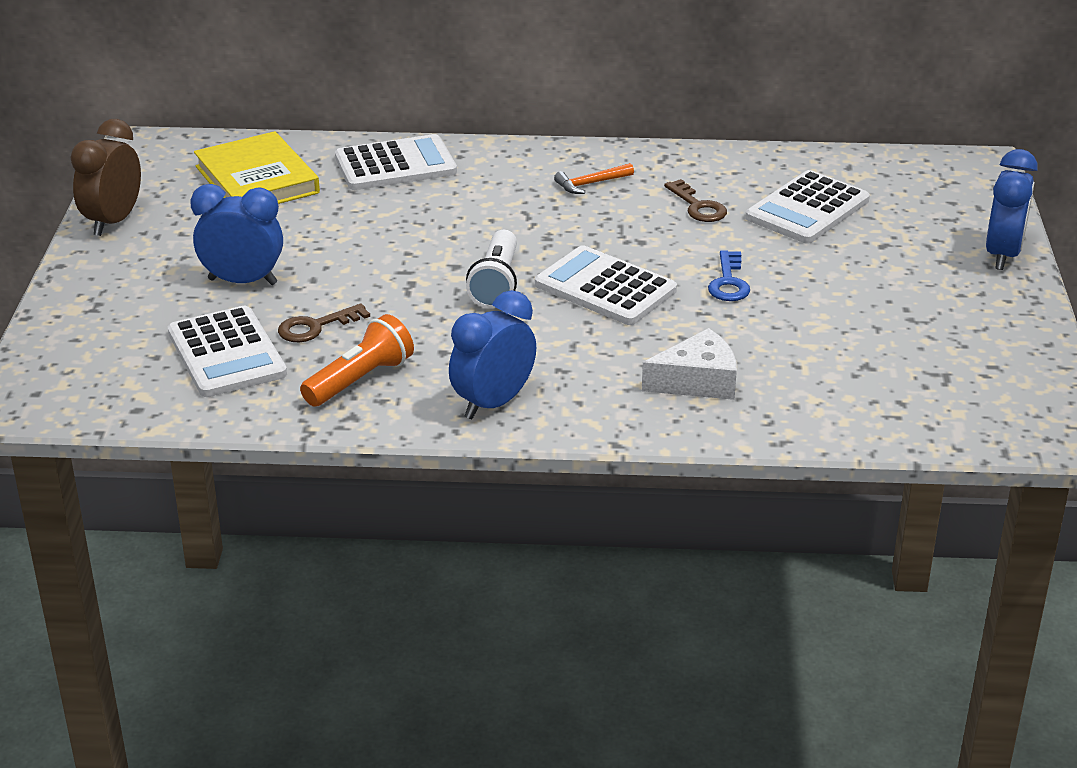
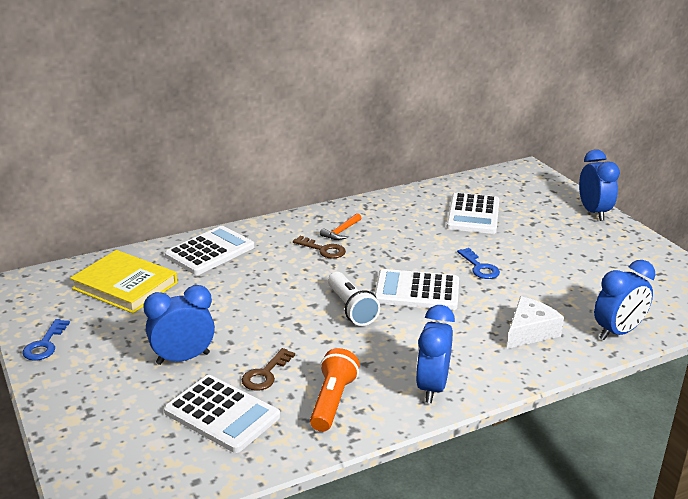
camera: 30 degrees left, 5 degrees down
(113, 222) = (45, 344): brown clock -> blue key
(698, 206) = (415, 228): brown key -> brown key (323, 249)
(821, 419) = (617, 332): none -> blue clock

